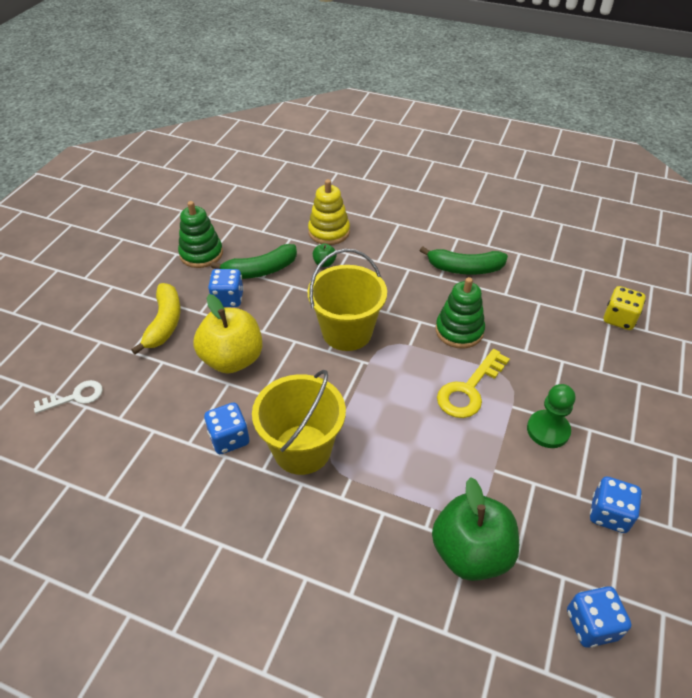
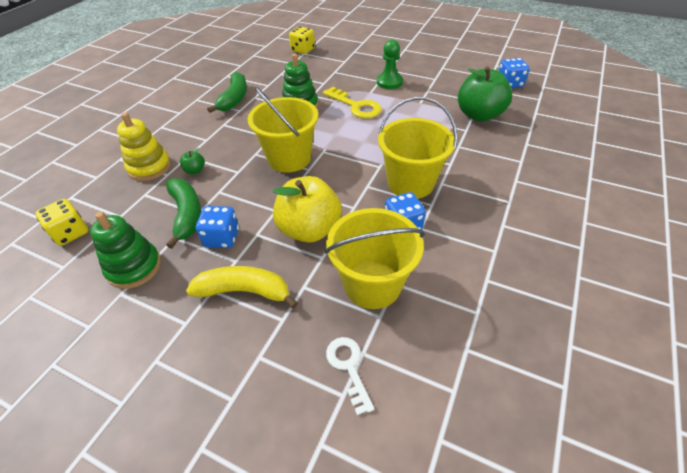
camera: 85 degrees left, 0 degrees up
(155, 412) = (372, 284): none -> yellow bucket
(244, 210) = (71, 233): none -> yellow dice
(609, 514) = (444, 71): blue dice -> none

